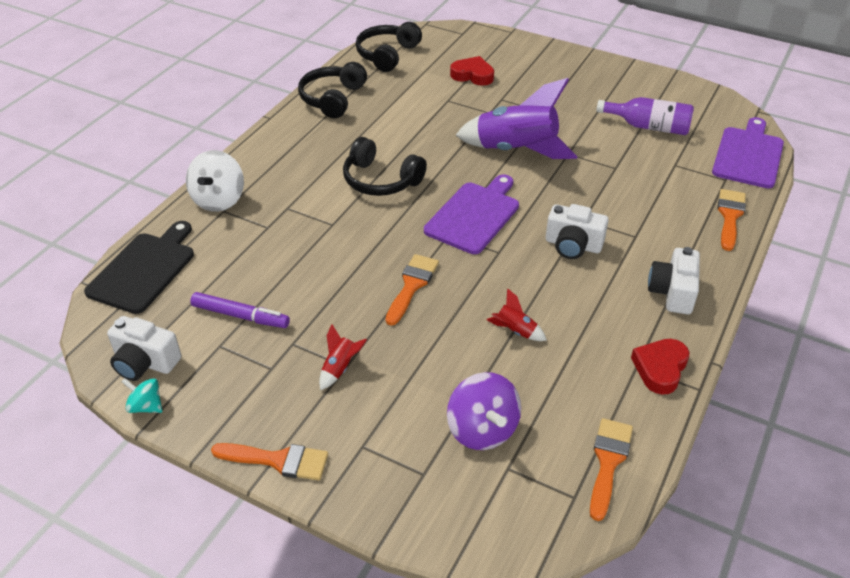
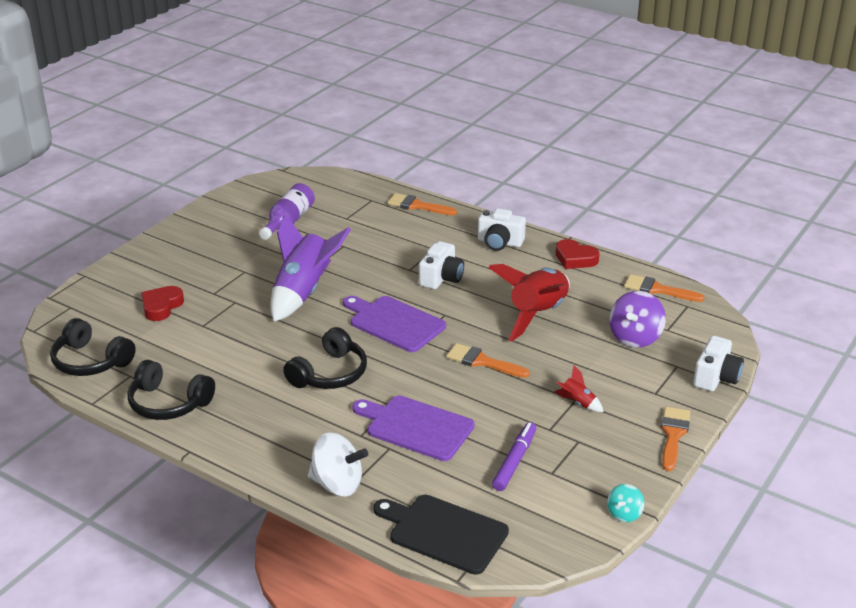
camera: 85 degrees left, 10 degrees down
(145, 362) = (572, 519): white camera -> white camera (716, 377)
(482, 430) = (635, 337): purple spinning top -> purple spinning top turned 135 degrees clockwise
(515, 331) = (537, 314): red rocket -> red rocket, size x2.40
(748, 155) = (342, 185): purple cutting board -> purple cutting board (416, 427)

